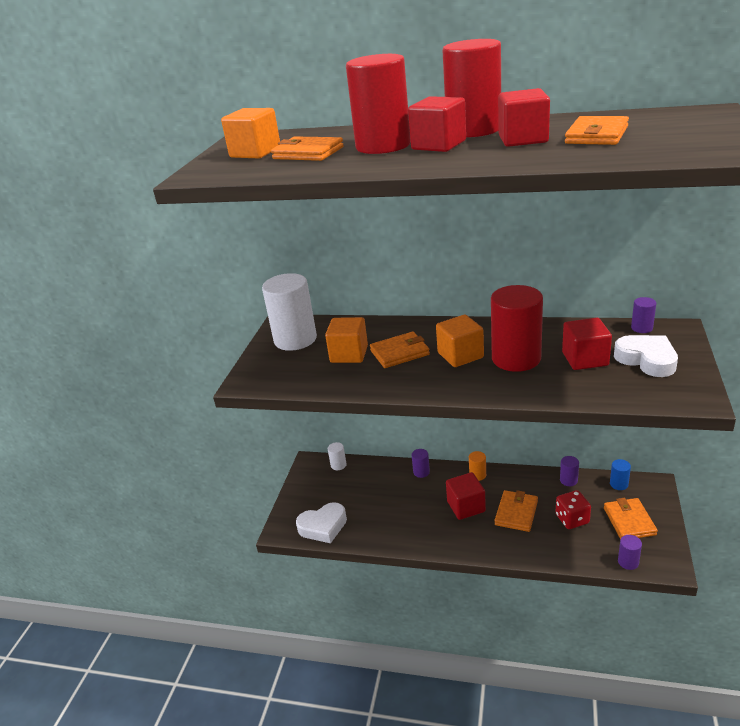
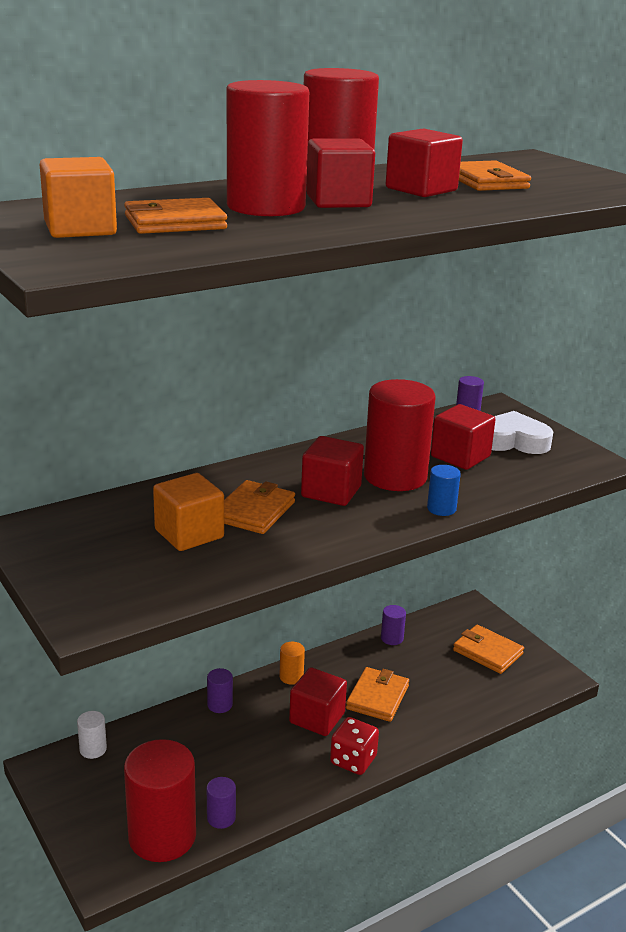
camera: 50 degrees left, 5 degrees down
(295, 339) = (77, 541): white cylinder -> none
(323, 526) = (162, 836): white heart -> red cylinder
(460, 355) = (331, 492): orange cube -> red cube
(516, 513) = (377, 697): orange wallet -> orange wallet turned 45 degrees clockwise
(572, 519) = (437, 676): red dice -> red dice (353, 760)
(619, 484) = (441, 620): blue cylinder -> blue cylinder (441, 509)
(628, 562) = (527, 691): purple cylinder -> purple cylinder (221, 818)

